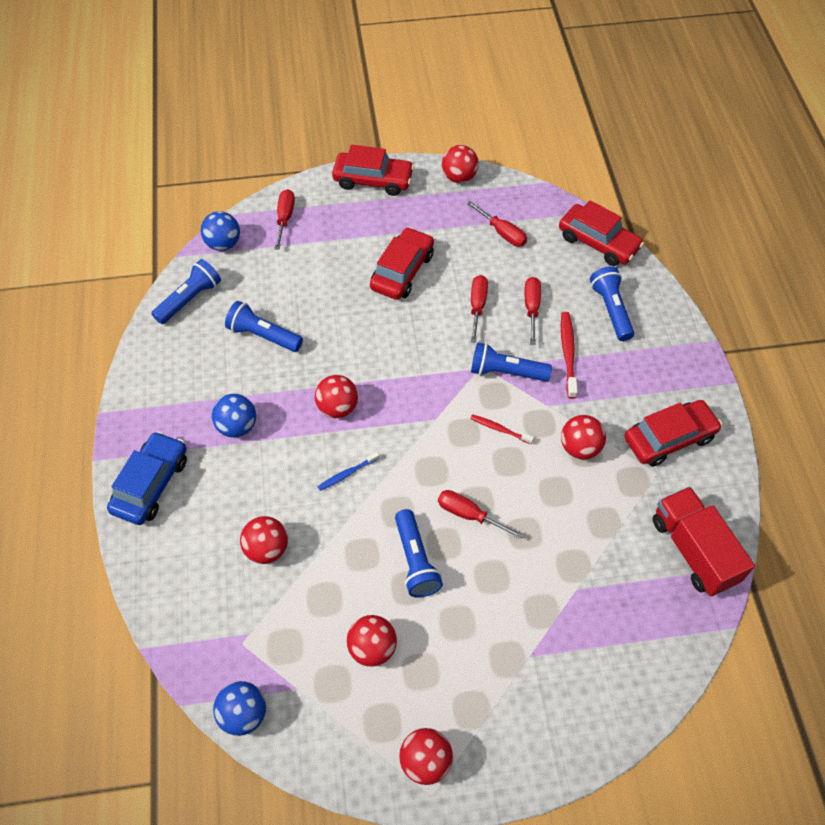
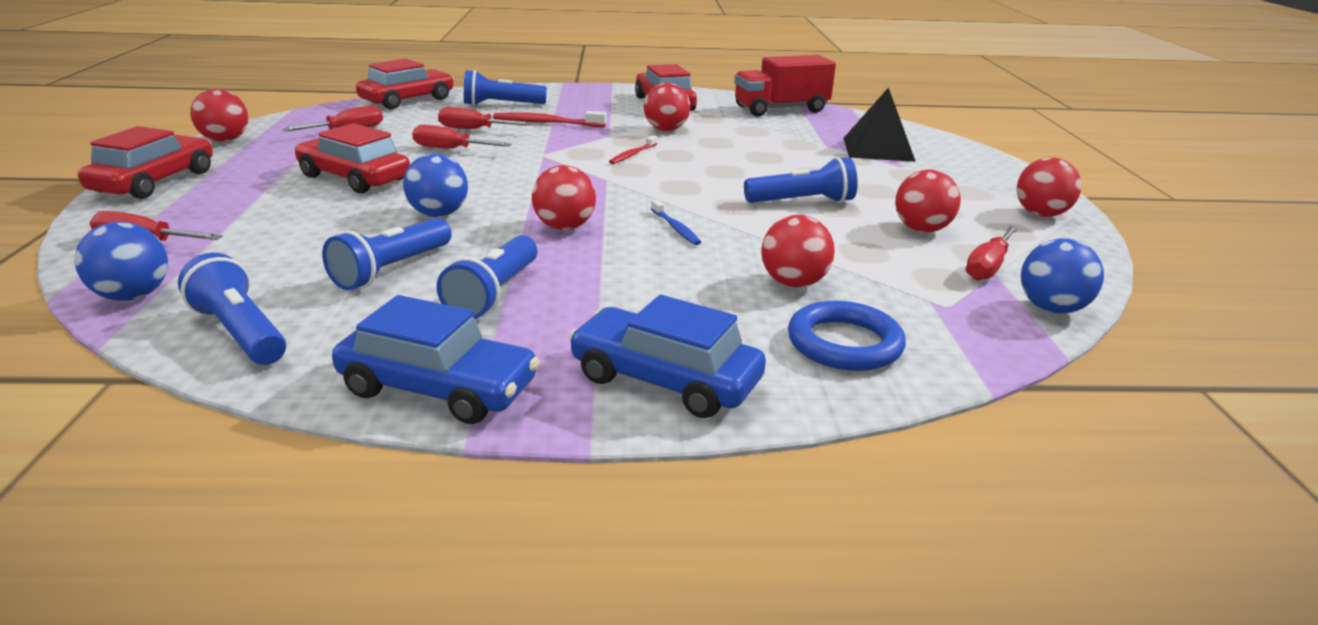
camera: 85 degrees left, 30 degrees down
(143, 391) = (438, 388): none -> blue car
(191, 574) = (844, 343): none -> blue ring
(237, 426) = (567, 297): blue ball -> blue ball (438, 214)
(469, 515) = (742, 175): red screwdriver -> red screwdriver (988, 267)
(506, 372) = (556, 146): blue flashlight -> blue flashlight (494, 294)
(578, 639) = (878, 149): none -> black pyramid

